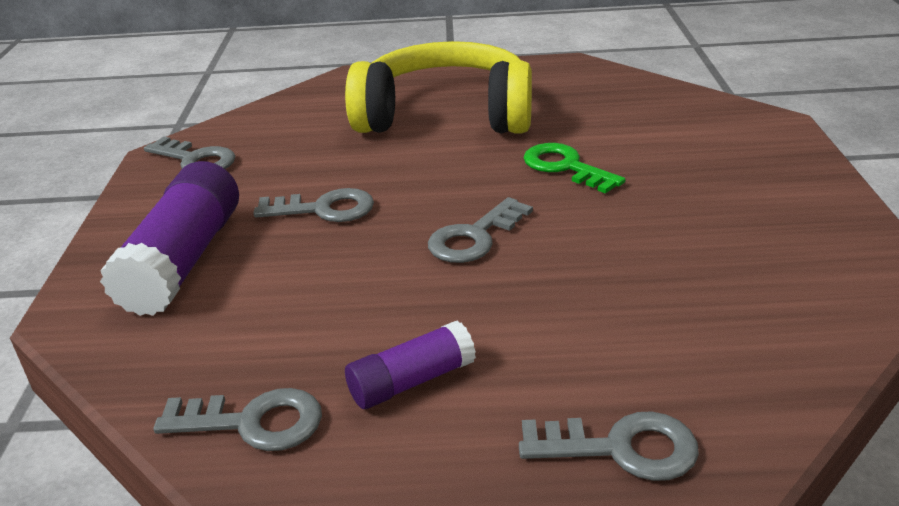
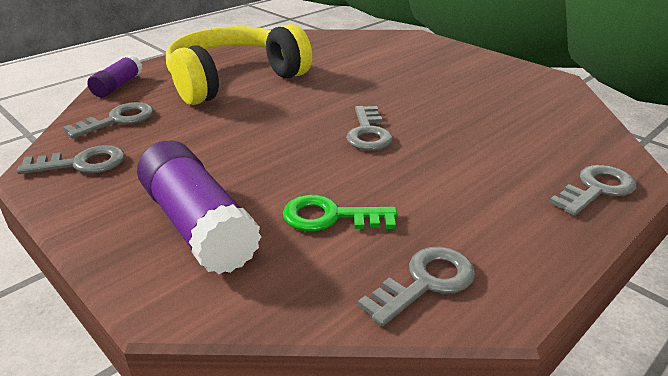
camera: 45 degrees left, 0 degrees up
(324, 209) = (248, 154): grey key -> grey key (118, 120)
(411, 381) = (466, 213): purple glue stick -> purple glue stick (118, 86)
(565, 167) = (353, 84): green key -> green key (330, 217)

